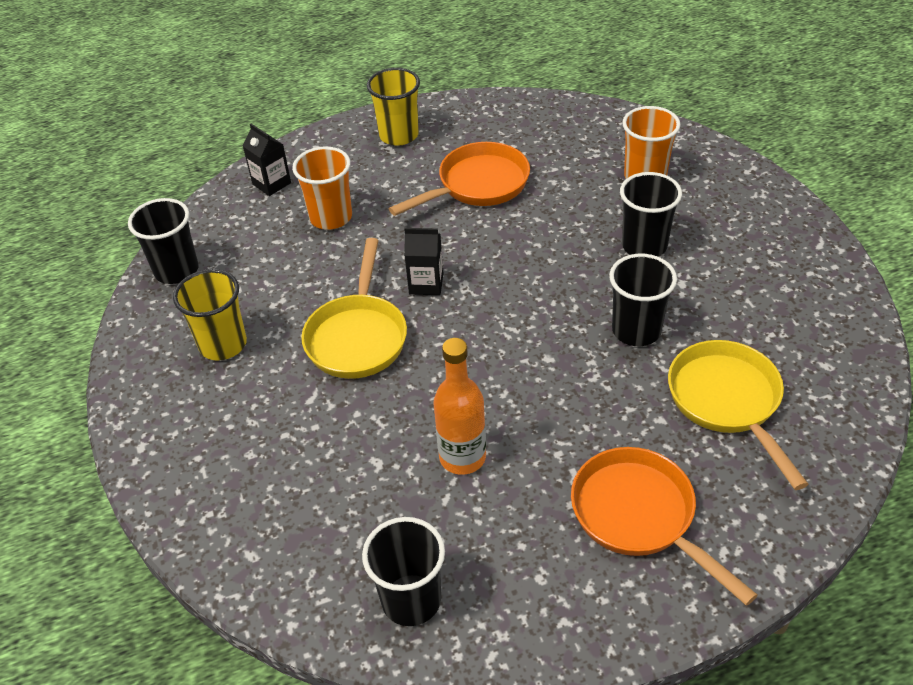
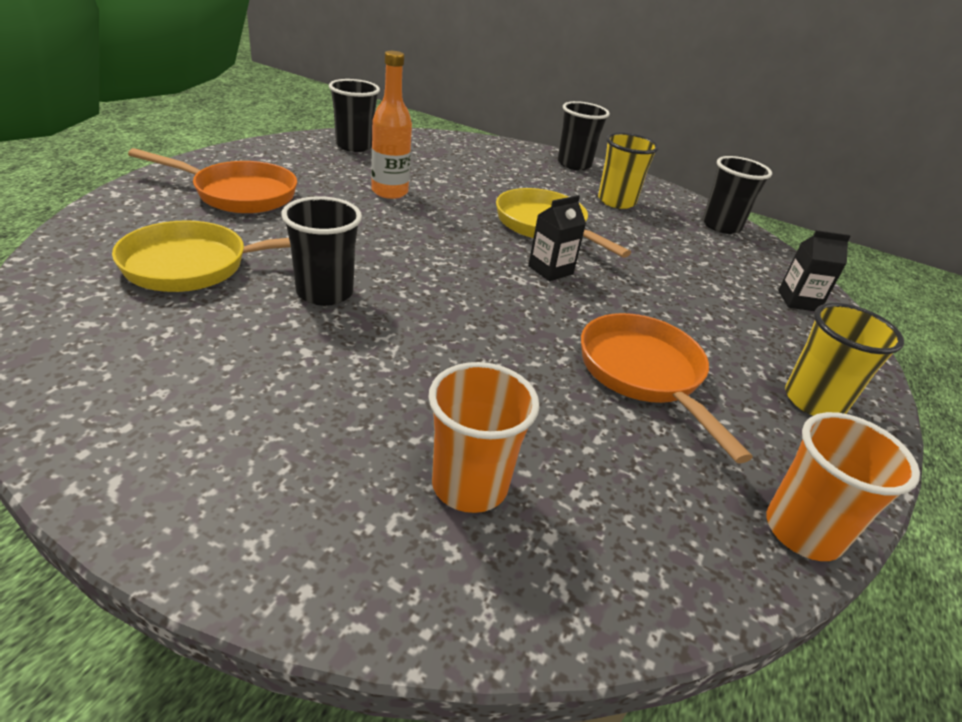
camera: 130 degrees right, 10 degrees down
(331, 217) = (705, 292): orange cup -> orange cup (803, 531)
(477, 185) = (644, 375): orange pan -> orange pan turned 150 degrees clockwise
(644, 245) = (384, 377): black cup -> black cup (574, 164)
(727, 402) = (196, 266): yellow pan -> yellow pan turned 135 degrees clockwise

